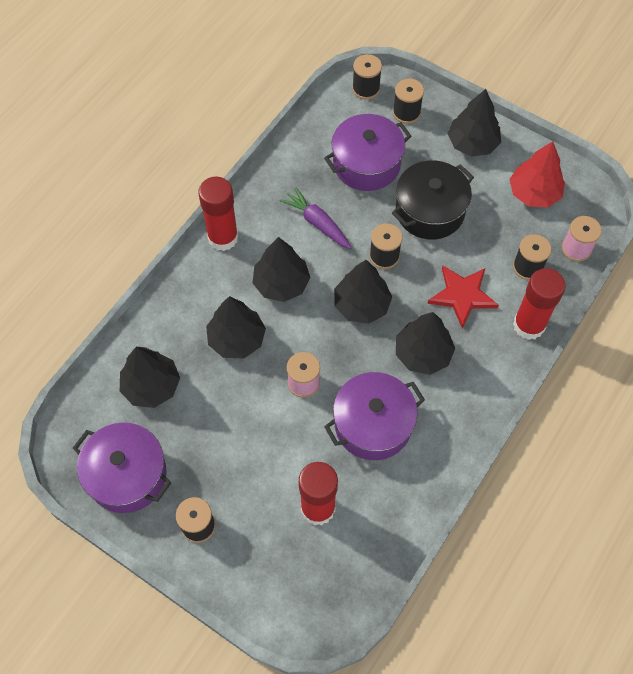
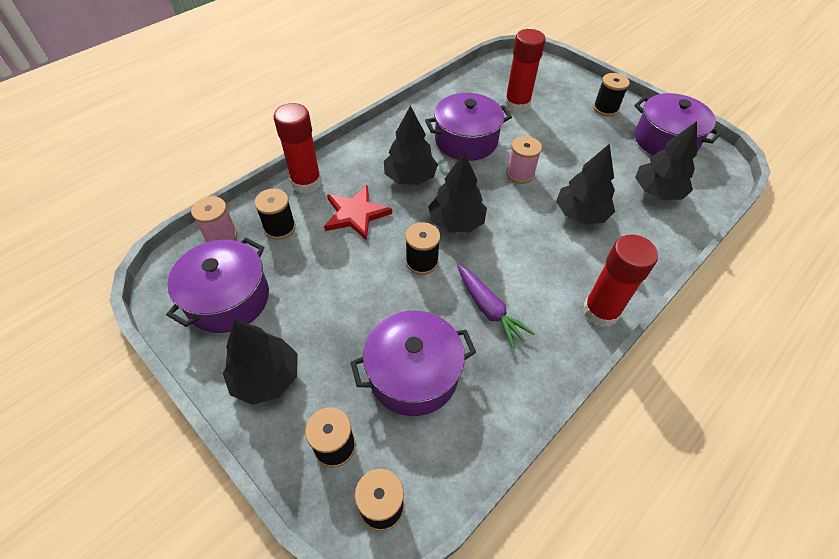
camera: 170 degrees left, 10 degrees down
(281, 284) = (535, 253): black tree -> none
(430, 211) = (355, 300): black pot -> none
(534, 193) = (228, 299): red tree -> purple pot

